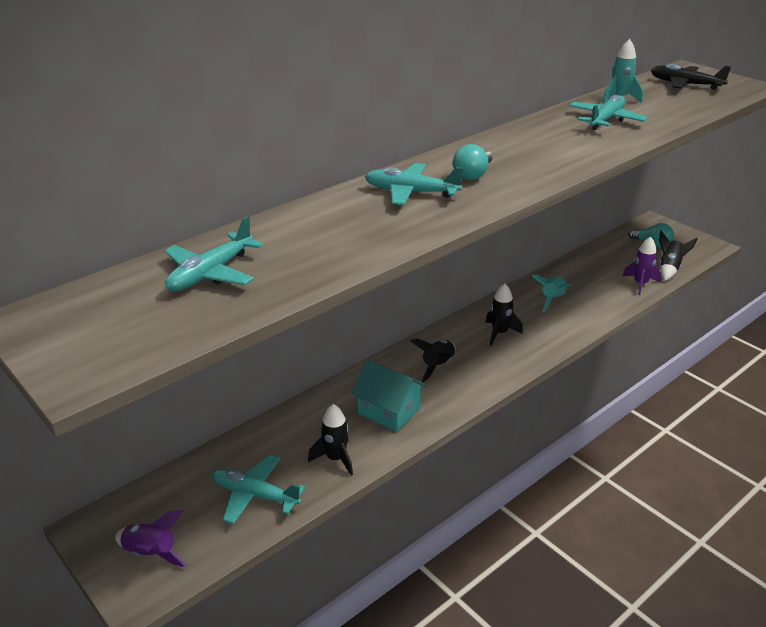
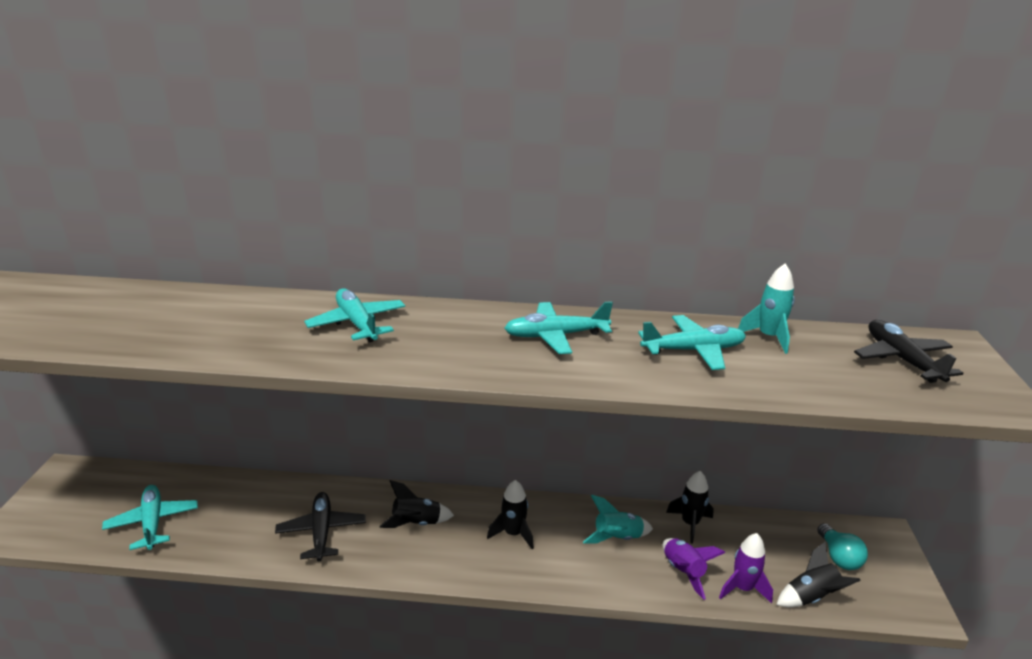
camera: 45 degrees right, 5 degrees down
(151, 553) = (54, 512): purple rocket -> purple rocket (683, 572)
(210, 273) = (115, 309): turquoise plane -> turquoise plane (555, 336)
(335, 459) = (230, 538): black rocket -> black rocket (690, 524)
(389, 411) = (321, 531): turquoise house -> black plane
(473, 175) = (436, 335): turquoise light bulb -> none

